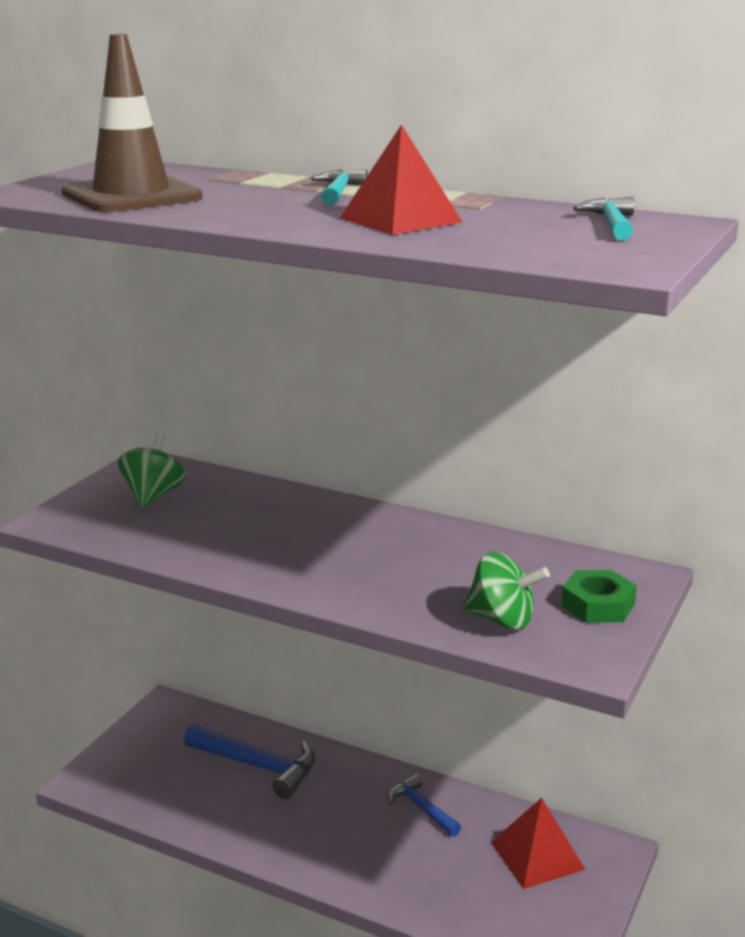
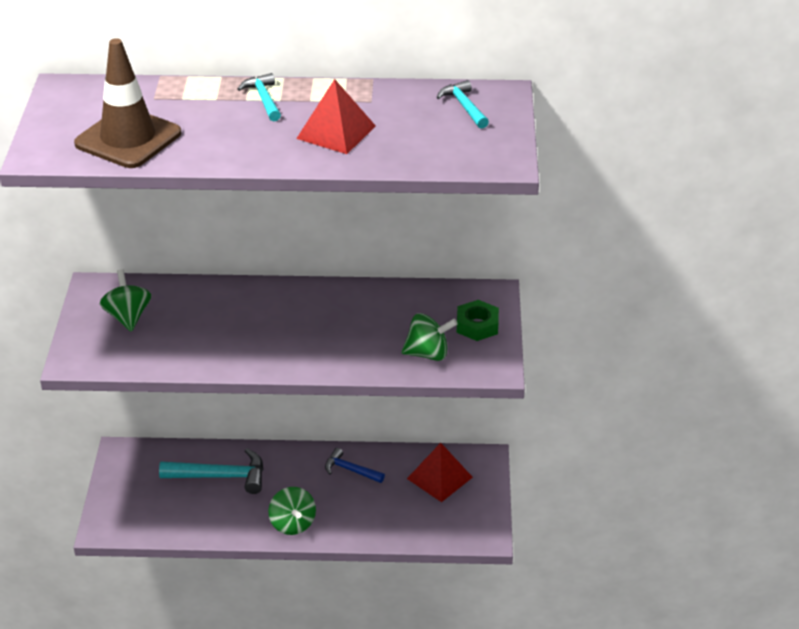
camera: 25 degrees left, 15 degrees up
(257, 766) = (220, 476): blue hammer -> turquoise hammer
(306, 851) = (292, 524): none -> green spinning top

